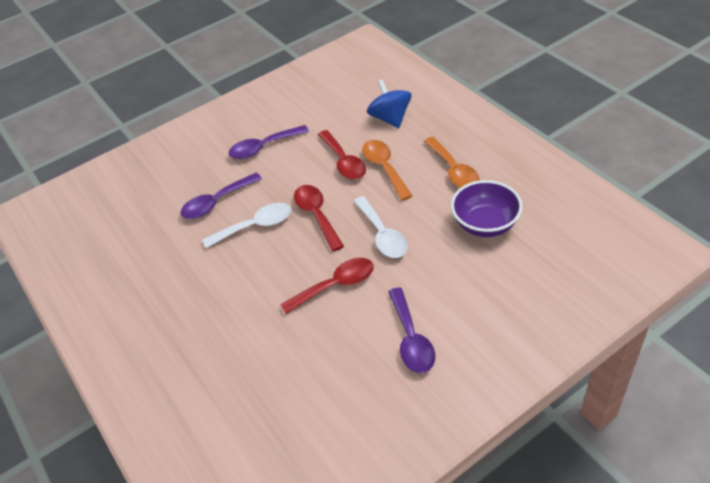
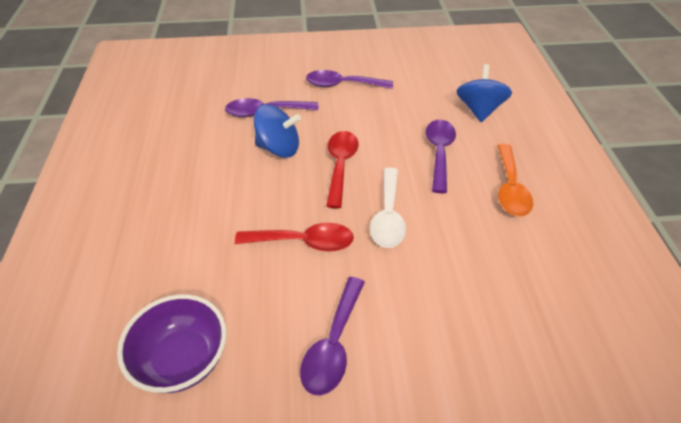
camera: 25 degrees right, 0 degrees up
(255, 226) = (279, 148): white spoon -> blue spinning top
(343, 162) = (404, 129): red spoon -> none
(384, 168) = (439, 153): orange spoon -> purple spoon
(485, 224) = (506, 262): purple bowl -> purple bowl (182, 359)

